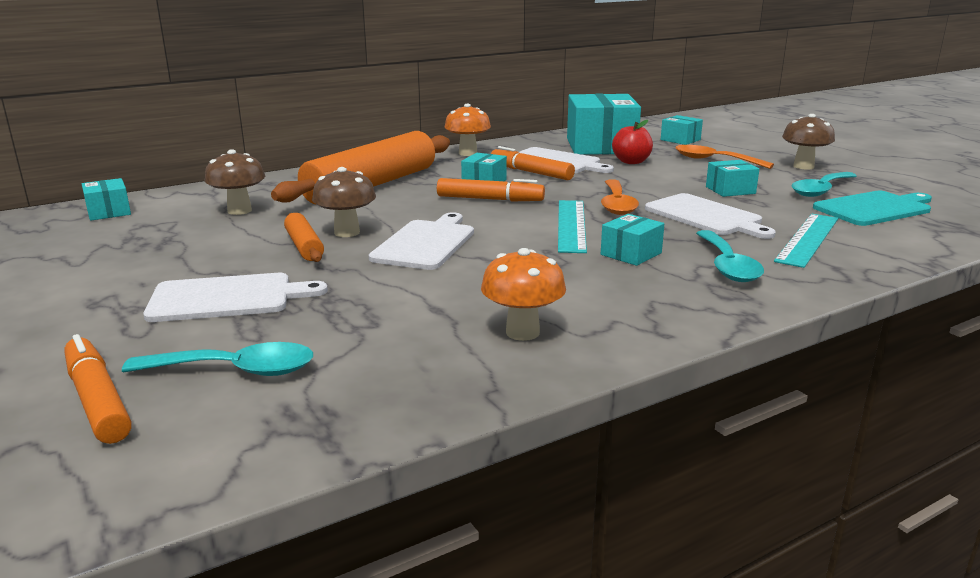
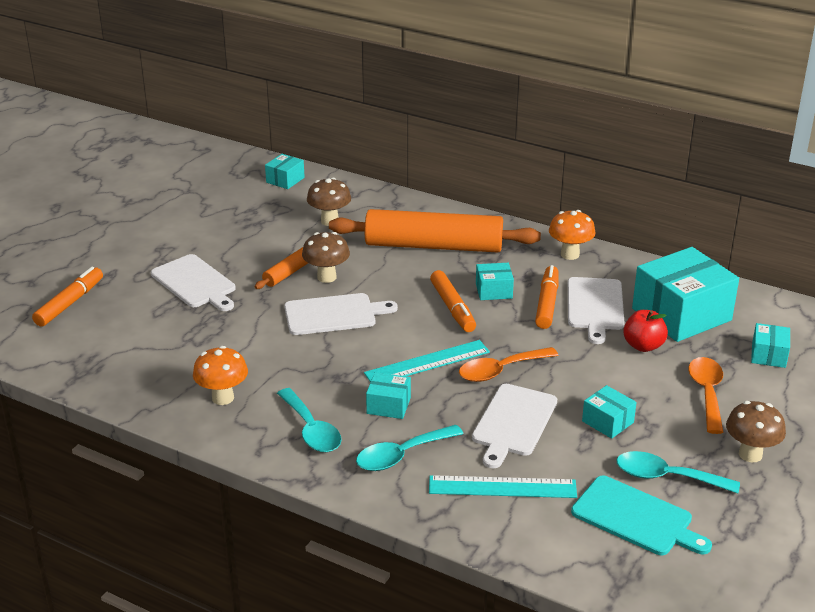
camera: 60 degrees right, 10 degrees up
(236, 370) = (118, 325): turquoise spoon -> turquoise spoon (311, 430)

